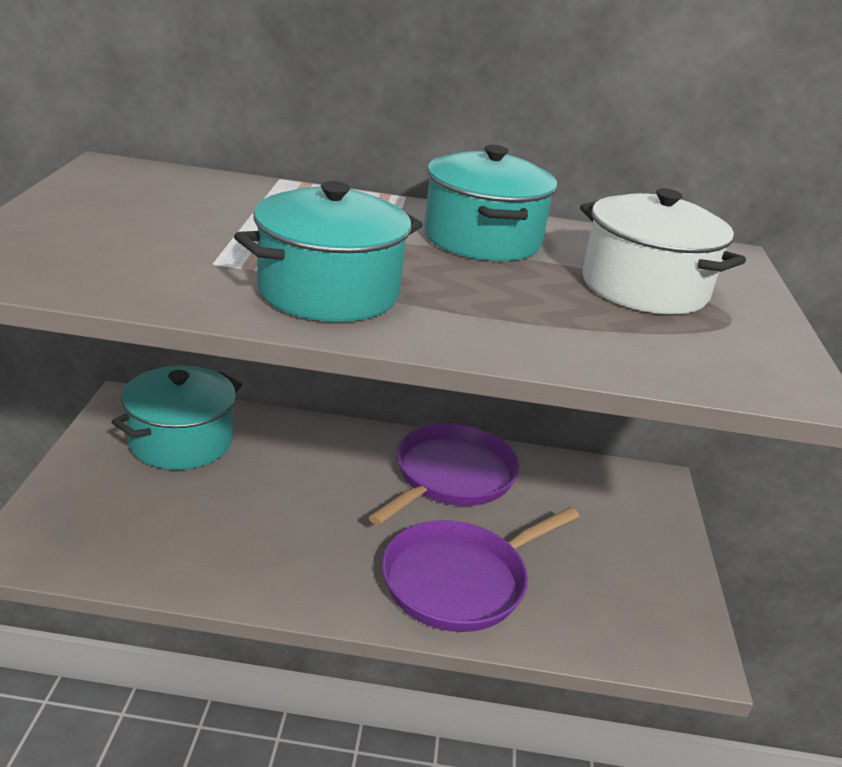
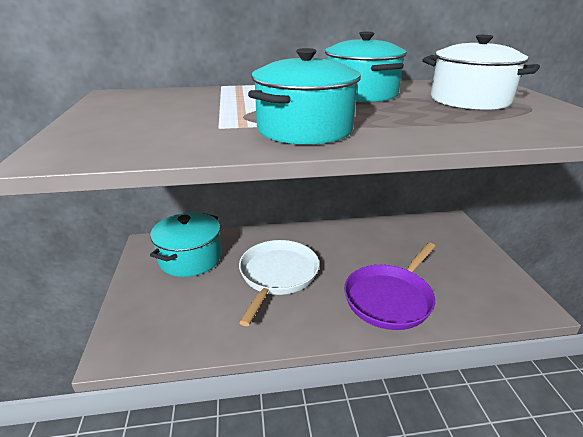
camera: 10 degrees left, 0 degrees up
(302, 501) = (277, 275): none -> white pan
(451, 477) = (350, 242): purple pan -> none

